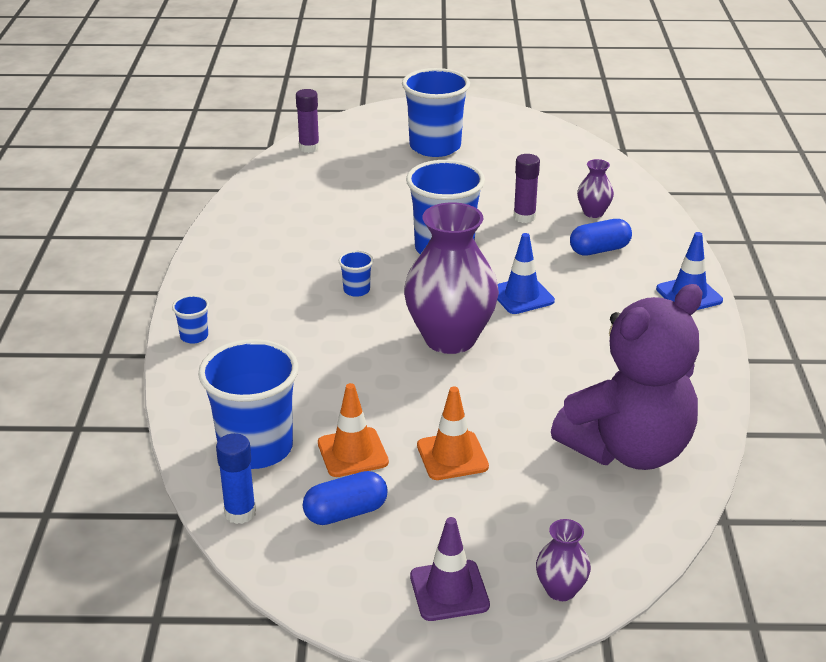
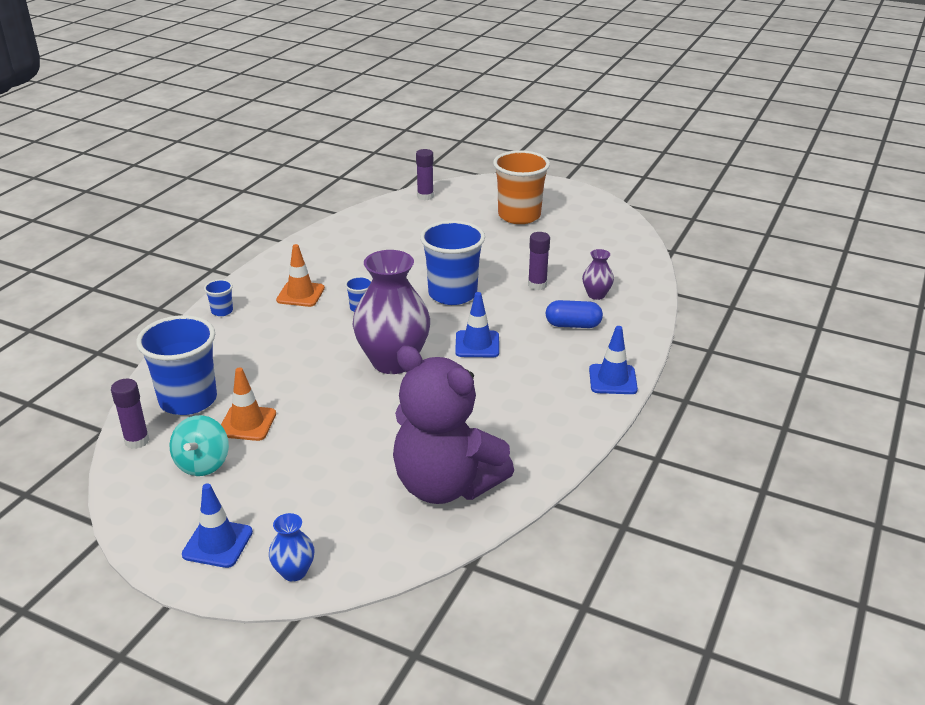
camera: 25 degrees right, 0 degrees up
(240, 513) = (137, 441): blue glue stick -> purple glue stick
(345, 512) = (203, 464): blue capsule -> turquoise spinning top
(435, 147) = (519, 216): blue cup -> orange cup
(449, 591) = (217, 543): purple traffic cone -> blue traffic cone
(452, 456) = (312, 448): orange traffic cone -> orange traffic cone (300, 294)
(560, 590) = (294, 572): purple vase -> blue vase
(628, 449) = (446, 485): purple teddy bear -> purple teddy bear turned 45 degrees clockwise

